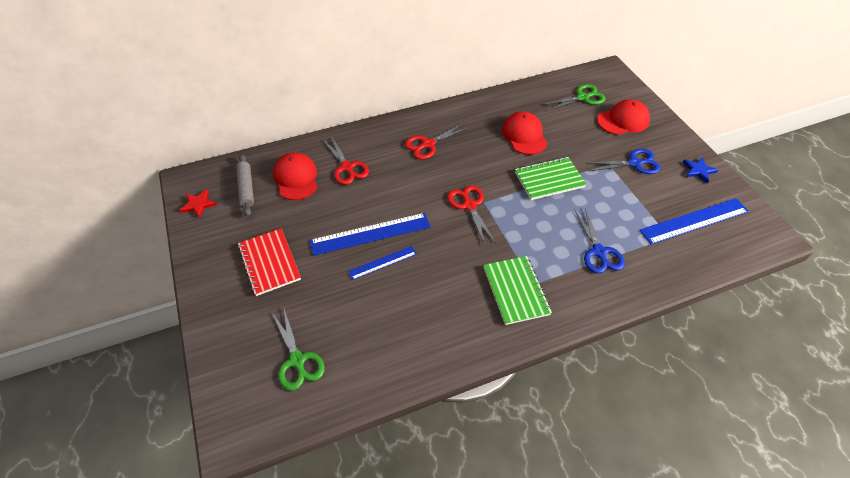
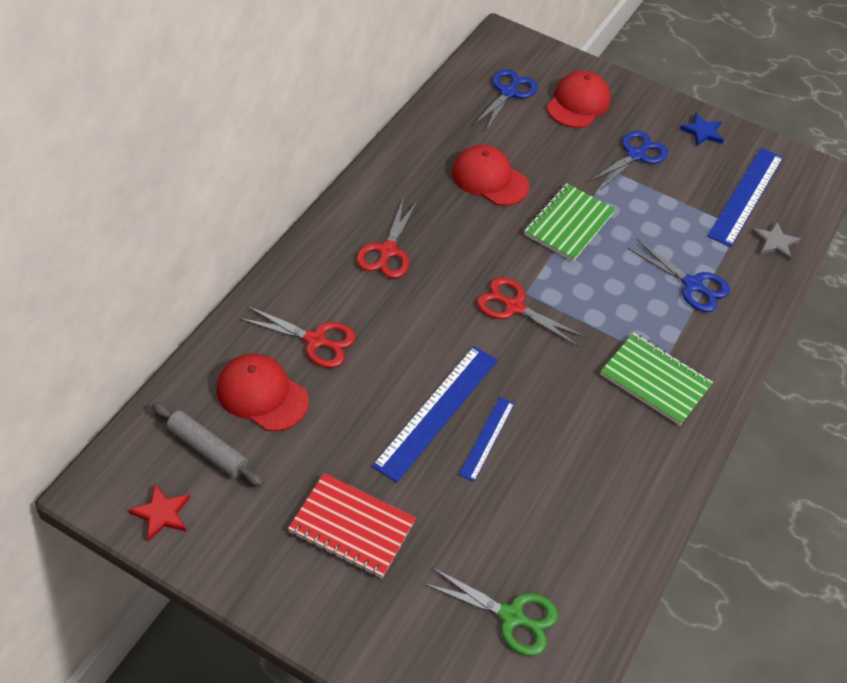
camera: 45 degrees left, 0 degrees up
(582, 97) = (508, 92): green scissors -> blue scissors
(688, 258) = (774, 243): none -> grey star

